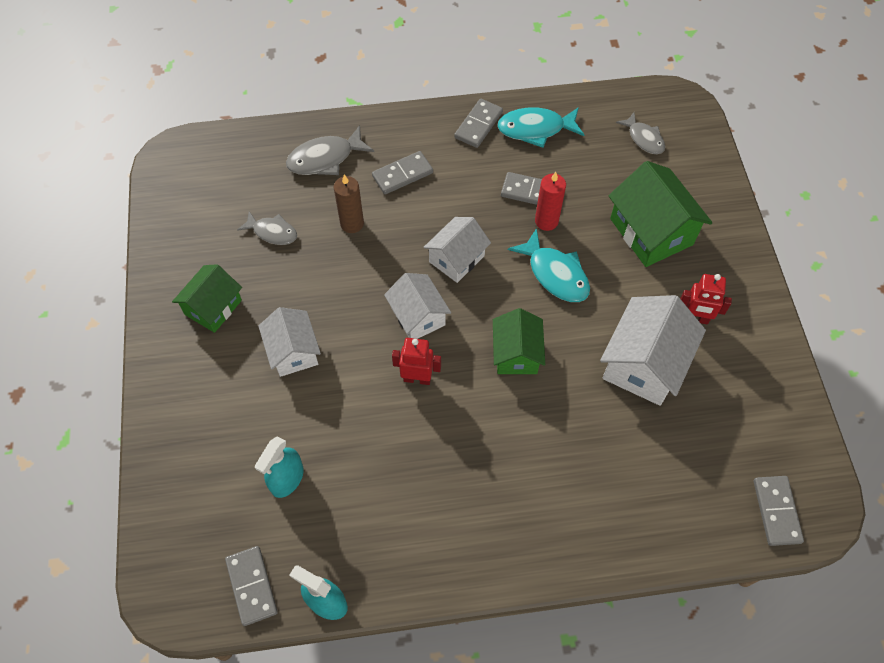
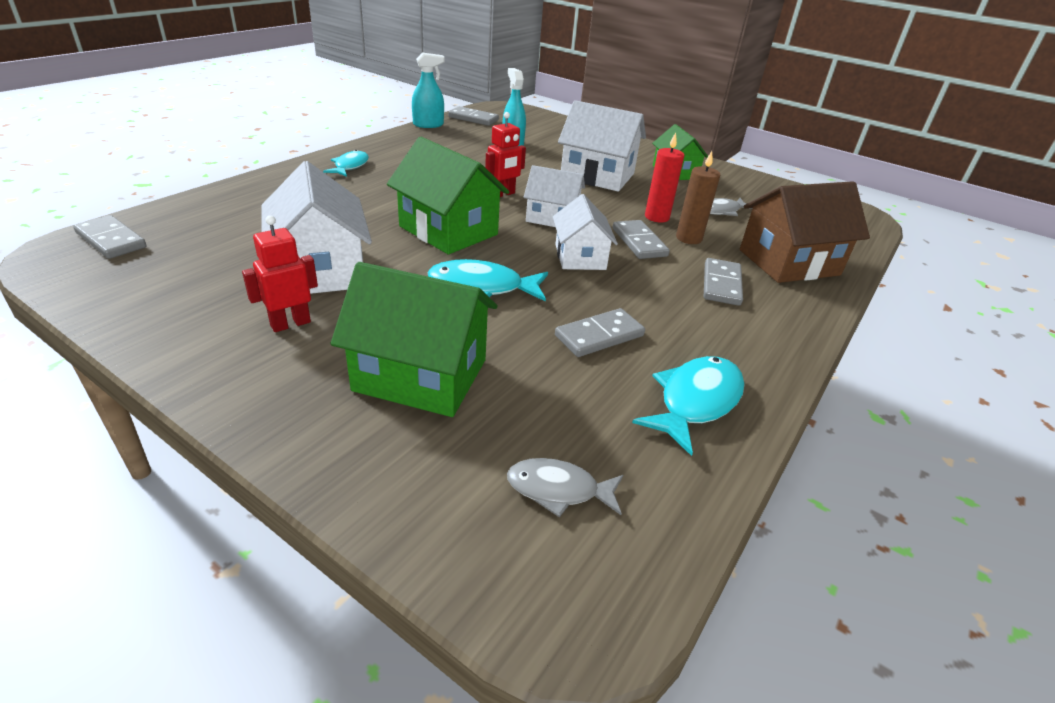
camera: 130 degrees right, 25 degrees down
(293, 351) = (597, 176): white house -> white house, size x1.56
(325, 158) = (789, 262): grey fish -> brown house
(478, 125) = (749, 365): grey domino -> grey domino (639, 242)
(507, 534) = (350, 166): none -> turquoise fish
(516, 353) = (448, 230): green house -> green house, size x1.56
(546, 221) = (547, 321): red candle -> red candle (657, 217)

